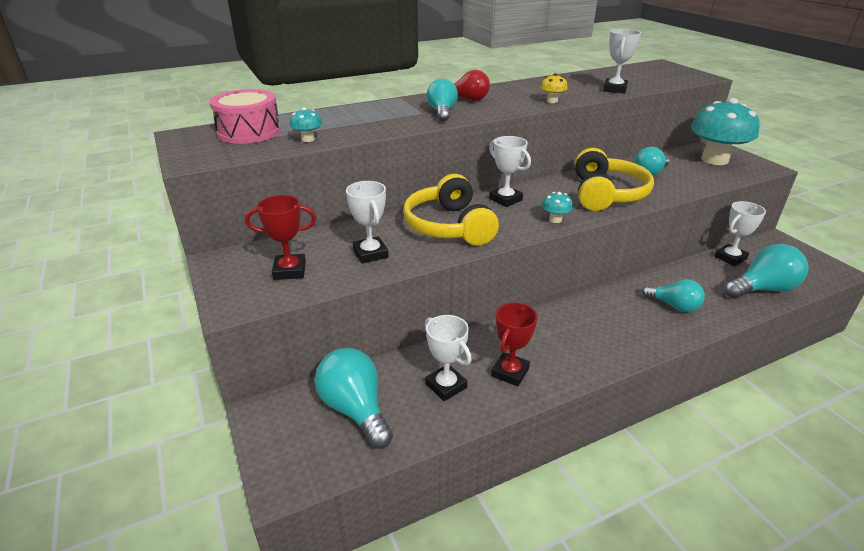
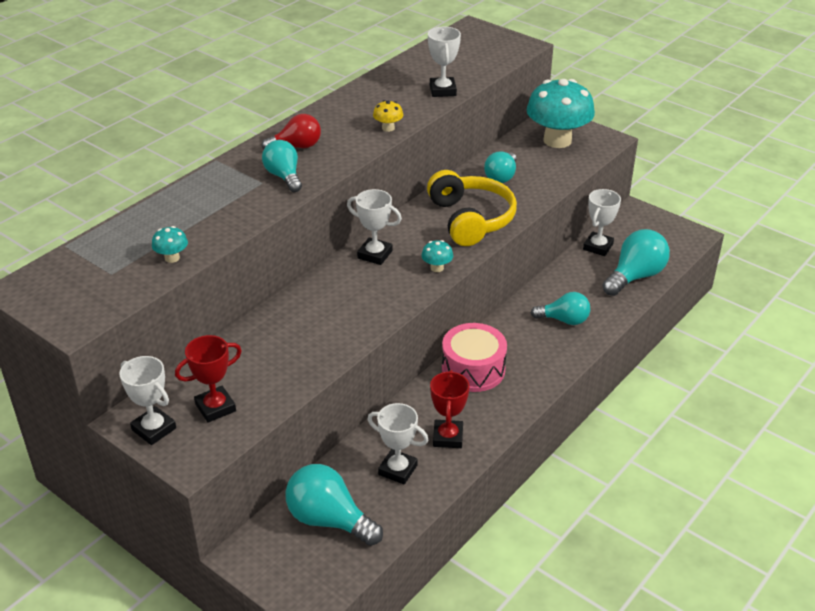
camera: 25 degrees left, 5 degrees up
(249, 132) = (94, 263): pink drum -> pink drum (473, 369)
(370, 253) = (281, 363): white trophy -> white trophy (154, 429)
(449, 226) = (338, 306): yellow headphones -> none

